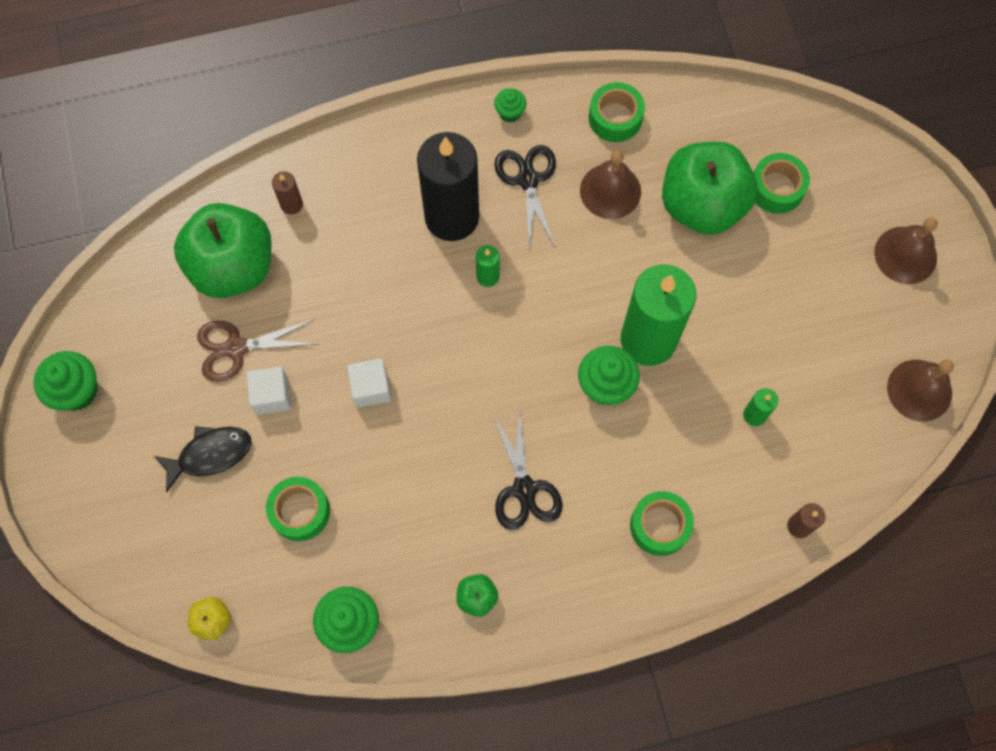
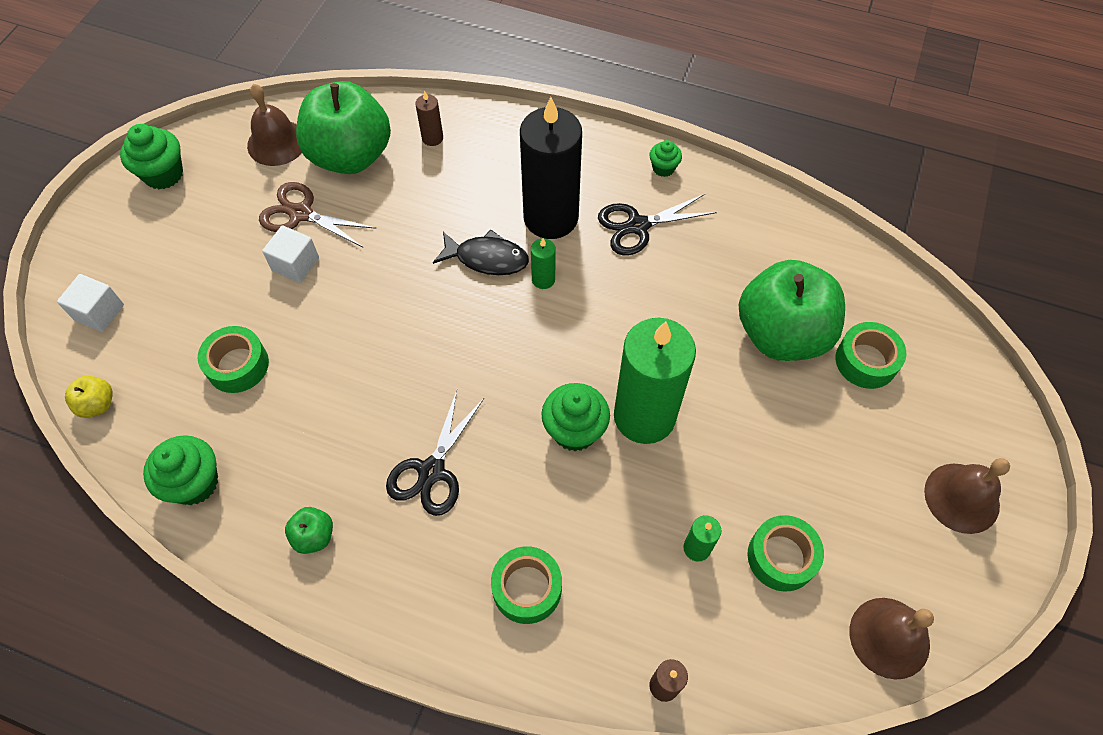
camera: 35 degrees right, 10 degrees down
(210, 455) = (211, 278): black fish -> black fish (487, 258)
(371, 388) = (375, 307): white cube -> white cube (99, 312)
(528, 180) = (638, 226): black scissors -> black scissors turned 135 degrees counterclockwise
(610, 191) = (704, 274): brown bell -> brown bell (277, 143)
(615, 118) = (753, 221): green tape -> green tape (781, 557)

